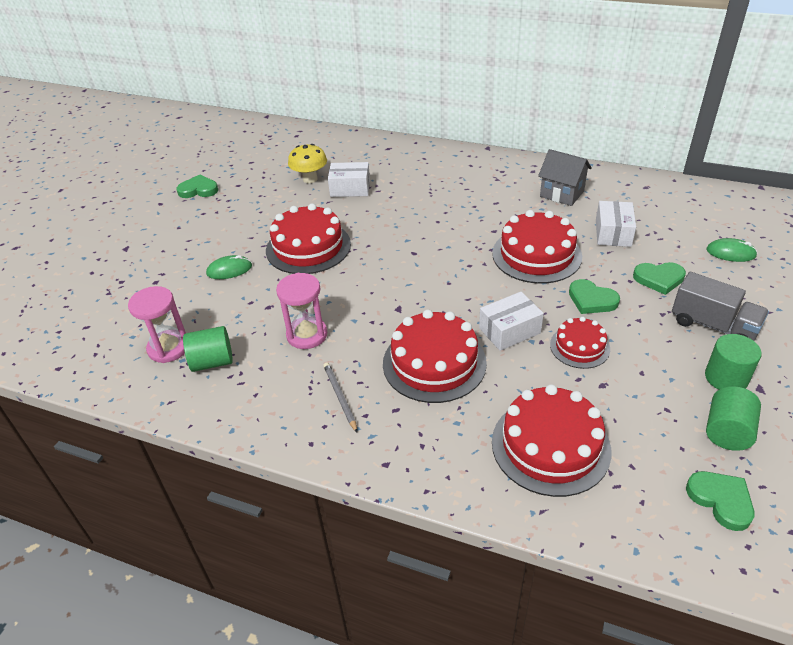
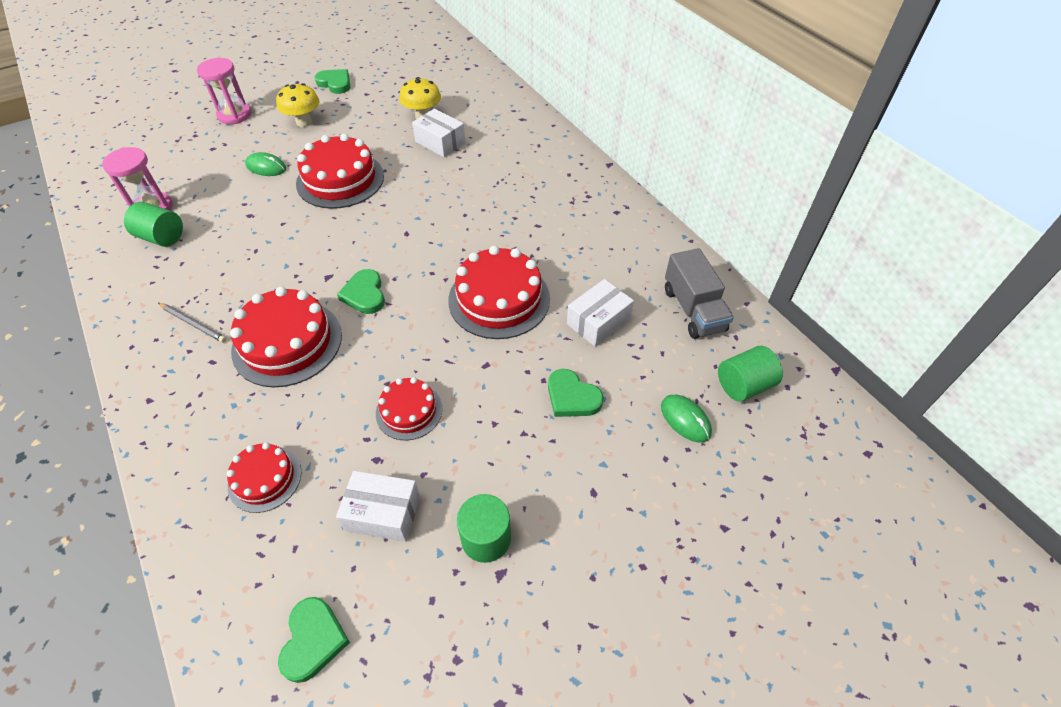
camera: 35 degrees right, 10 degrees up
(213, 226) = (304, 122): none -> yellow mushroom
(307, 335) = (241, 256): pink hourglass -> pink hourglass (234, 115)
(340, 397) = (193, 323): grey pencil -> grey pencil turned 105 degrees clockwise
(509, 330) = (377, 355): white box -> white box (383, 513)
(550, 446) = (265, 479): red cake -> red cake, size x0.57
(562, 194) = (609, 251): grey house -> none
(591, 300) = (482, 375): green heart -> green heart (364, 294)
(713, 326) = (552, 480): grey truck -> grey truck (693, 310)
(727, 432) = (409, 587): green cylinder -> green cylinder (743, 385)

